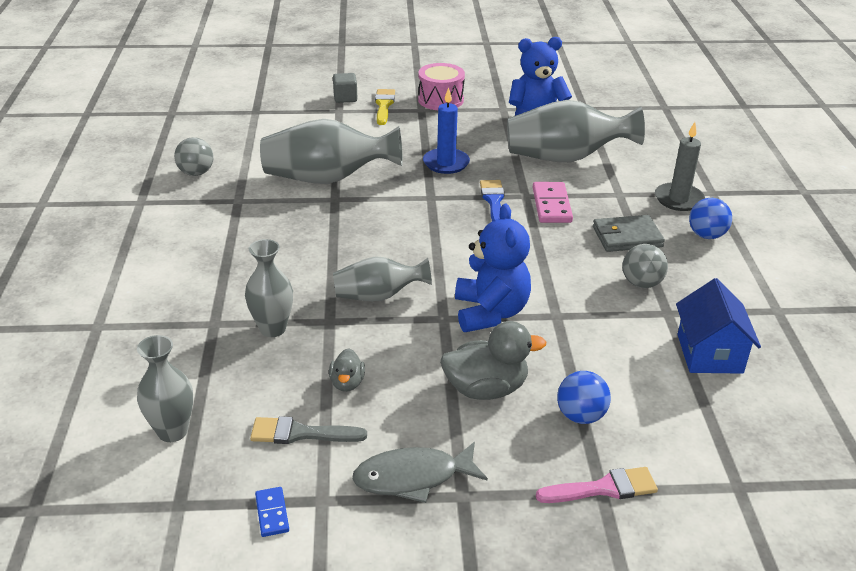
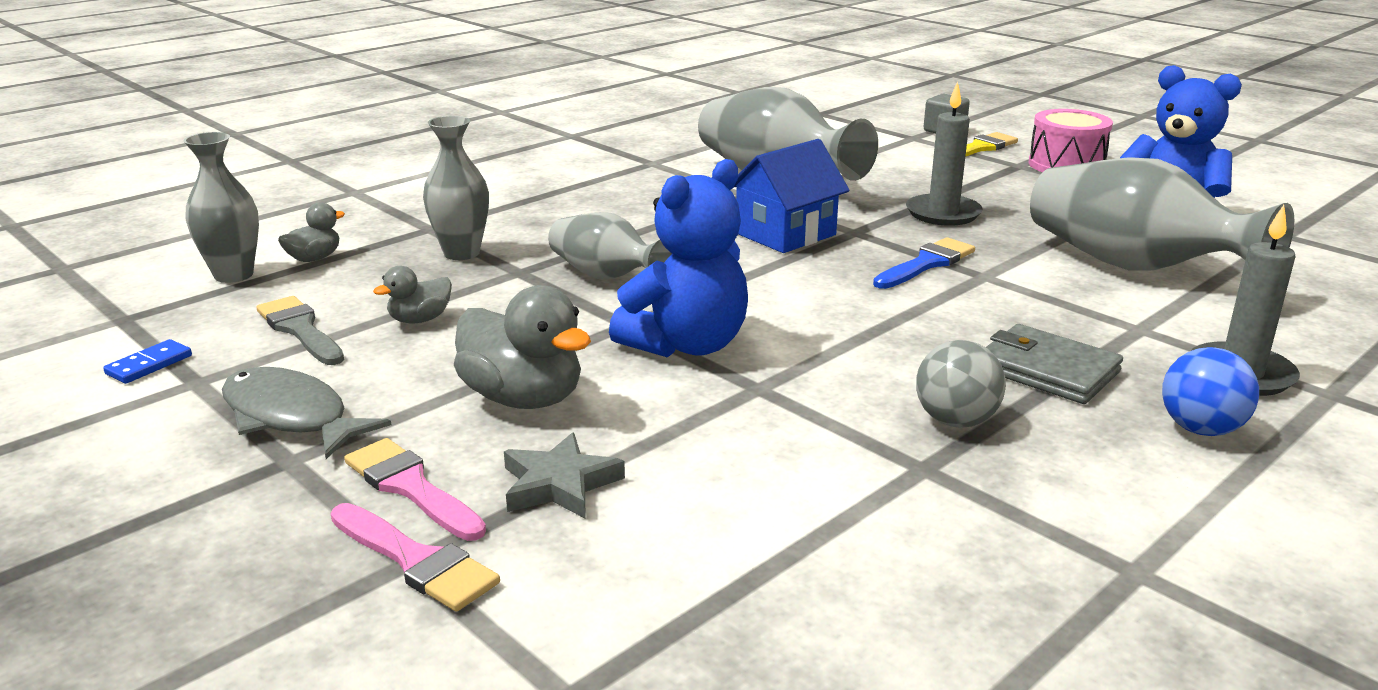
camera: 50 degrees right, 10 degrees down
(195, 388) = (314, 258): none -> grey duck
(196, 173) = (662, 134): grey ball -> none
(446, 163) = (943, 213): blue candle -> grey candle
(536, 463) = (411, 487): none -> pink brush
(552, 205) = (1001, 297): pink domino -> none
(580, 416) = (559, 484): blue ball -> grey star
(709, 353) = (885, 542): blue house -> blue house (785, 234)

